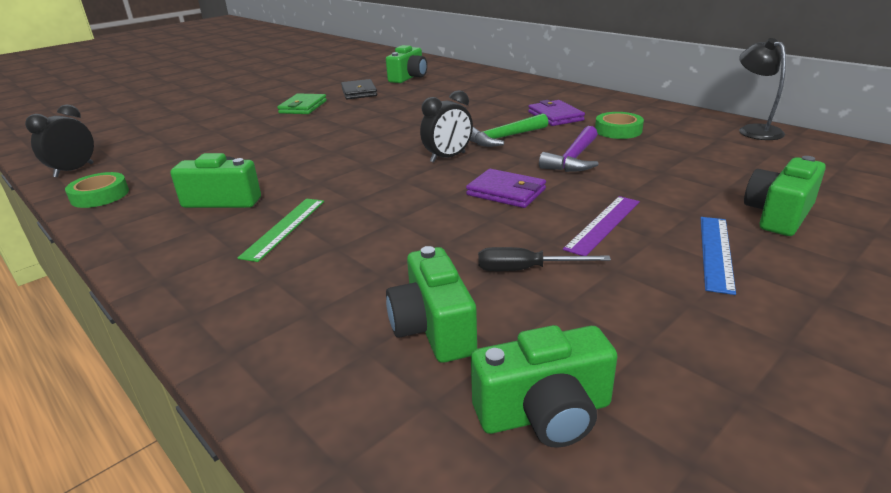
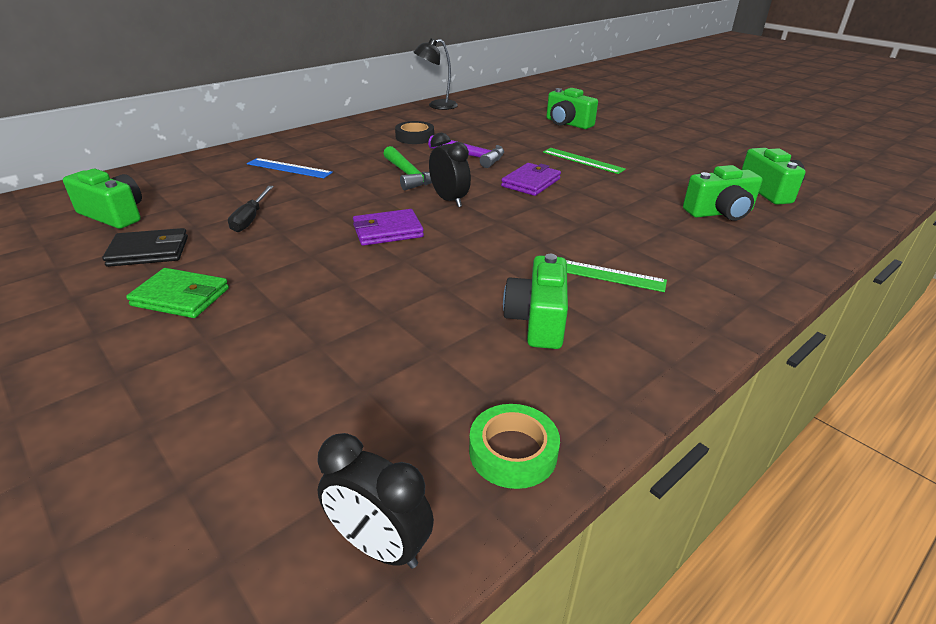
camera: 90 degrees left, 5 degrees up
(526, 269) = (645, 185): black screwdriver -> black screwdriver (250, 219)
(555, 116) = (362, 152): purple wallet -> purple wallet (388, 231)
(603, 224) = (582, 160): purple ruler -> green ruler
(618, 130) = (415, 137): green tape -> black tape
(716, 252) = (613, 142): blue ruler -> blue ruler (289, 168)

